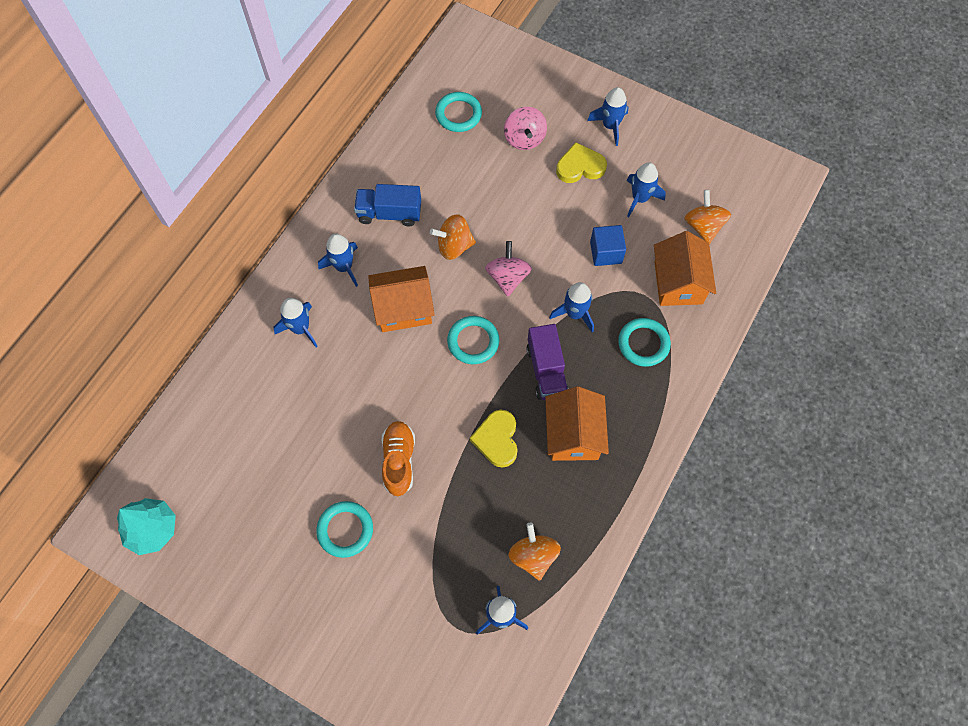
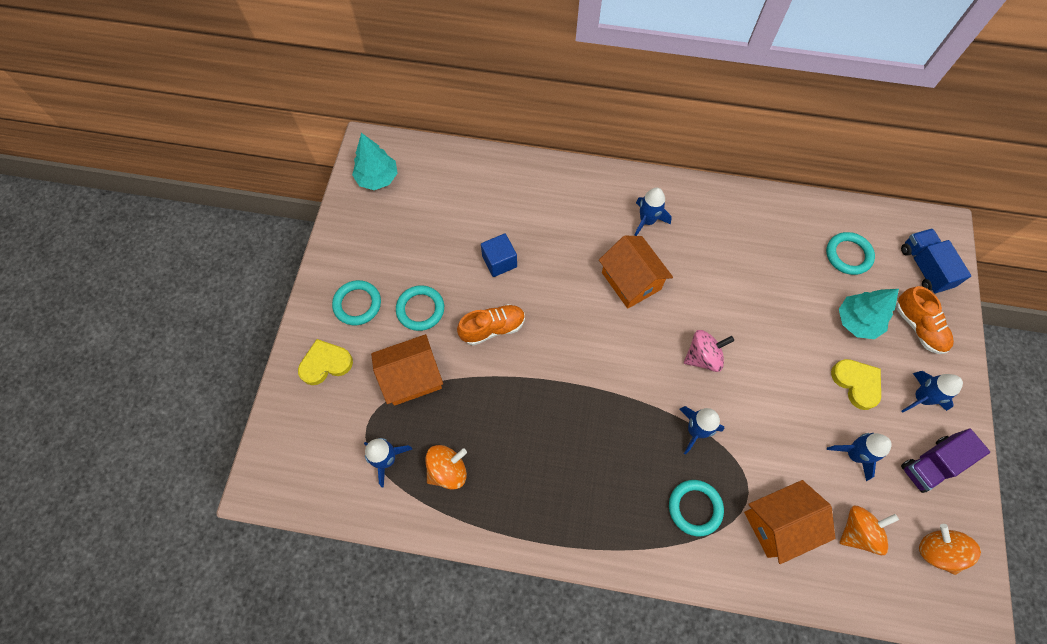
camera: 70 degrees right, 0 degrees up
(300, 328) = (577, 211): blue rocket -> none
(389, 213) = (715, 236): blue truck -> blue truck (924, 267)
(454, 246) = (711, 300): orange spinning top -> orange spinning top (936, 551)
(473, 341) = (626, 349): turquoise ring -> turquoise ring (357, 304)
(497, 439) = (542, 402): yellow heart -> yellow heart (325, 363)
(524, 139) = (857, 321): pink spinning top -> turquoise tree
(546, 370) = (626, 423): purple truck -> purple truck (931, 464)
(548, 96) = (918, 327): none -> orange shoe
(573, 434) = (574, 469): orange house -> orange house (412, 377)
(606, 252) = (775, 439): blue cube -> blue cube (499, 261)

